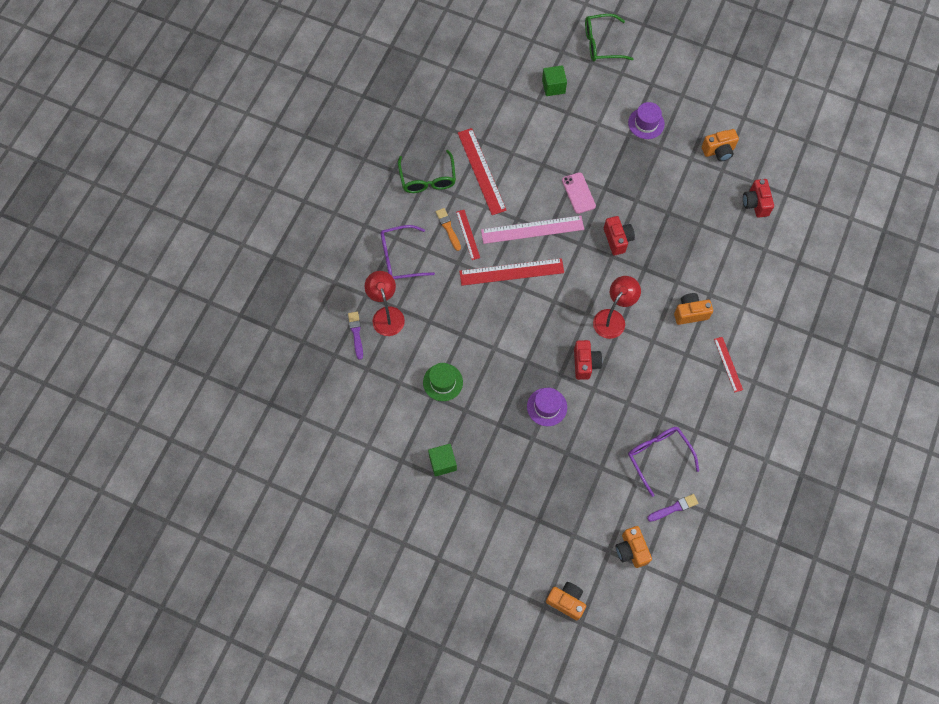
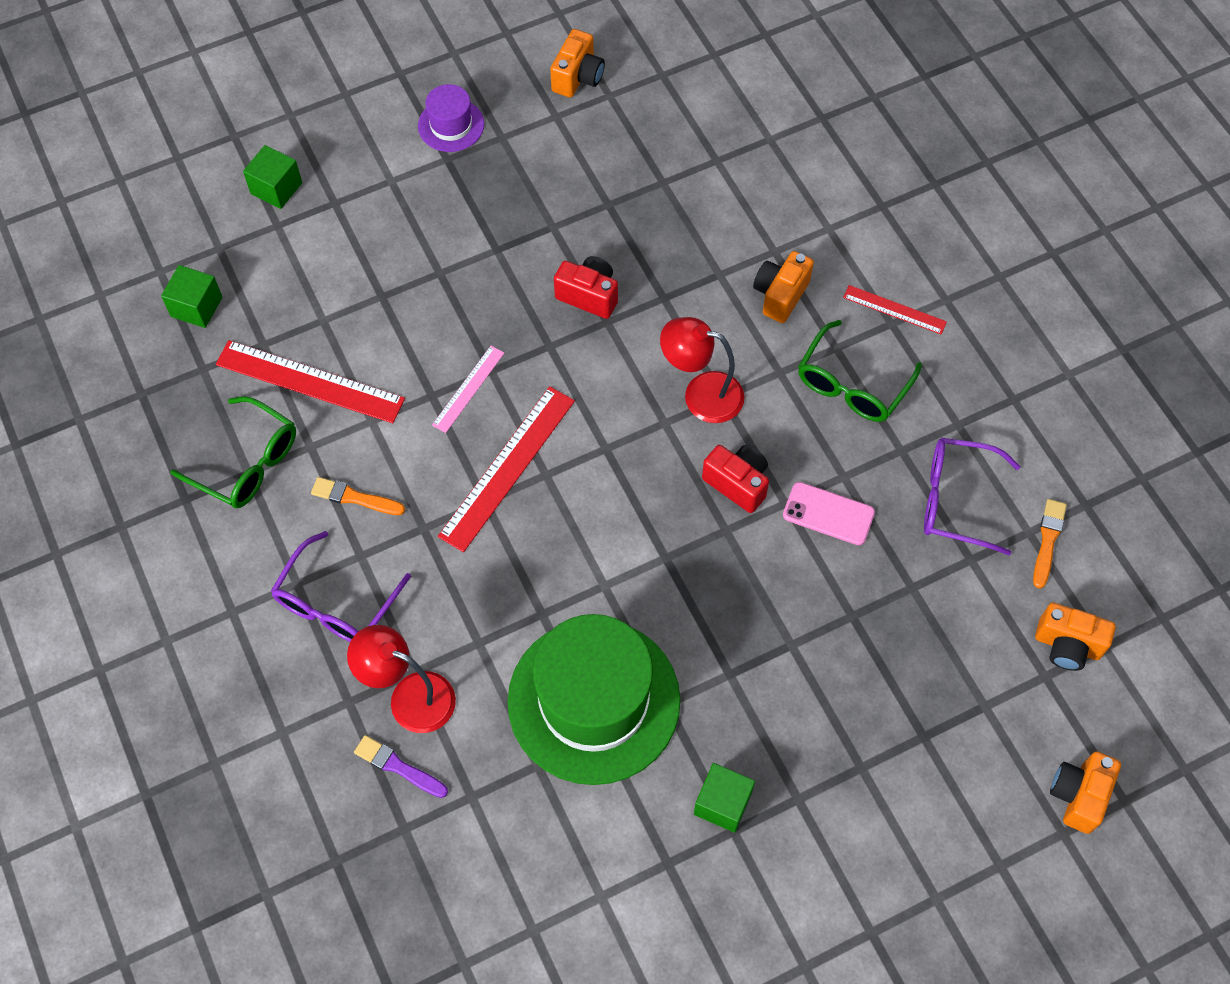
camera: 50 degrees left, 5 degrees down
(443, 382) = (593, 701): green hat -> green hat, size x2.18
(468, 234) = (391, 479): red ruler -> none
(475, 105) = (196, 307): none -> green cube
(532, 229) = (468, 388): pink ruler -> pink ruler, size x0.55
(547, 407) = (759, 586): purple hat -> none
(566, 601) = (1078, 795): orange camera -> orange camera turned 45 degrees counterclockwise
(578, 193) = (471, 287): pink phone -> pink phone (828, 514)
(601, 44) = (275, 81): green glasses -> green glasses (852, 385)
(613, 318) = (701, 394): red lamp -> red lamp turned 60 degrees counterclockwise
(674, 508) = (1048, 540): purple brush -> orange brush
(755, 203) = (694, 97): red camera -> none

